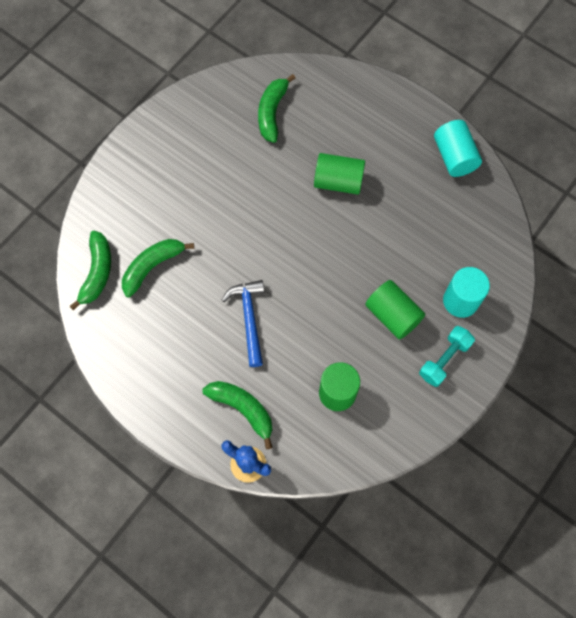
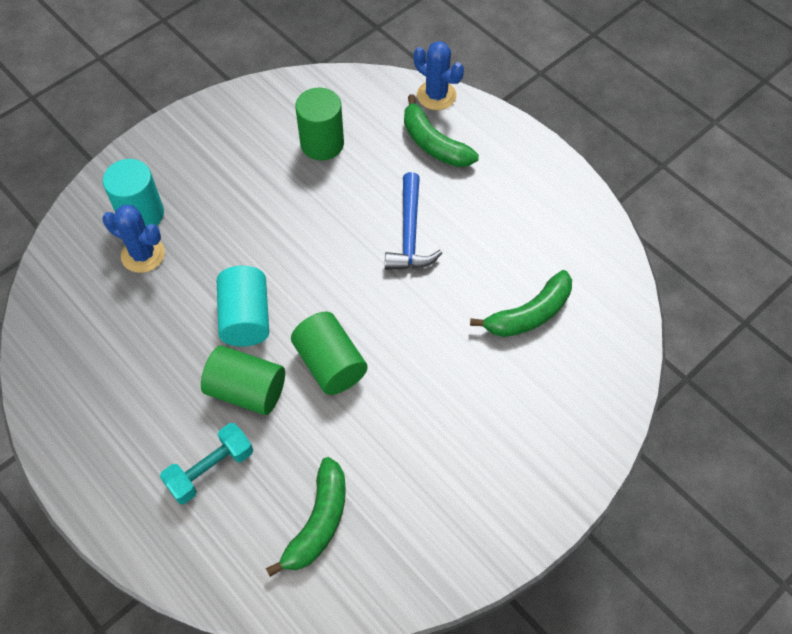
camera: 170 degrees left, 10 degrees down
(97, 272) = (605, 318): green banana -> none
(392, 315) = (231, 211): green cylinder -> green cylinder (330, 364)
(444, 359) = (187, 157): turquoise dumbbell -> turquoise dumbbell (210, 469)
(445, 267) = (143, 254): none -> blue cactus
(454, 157) = (64, 401): turquoise cylinder -> turquoise cylinder (245, 318)

